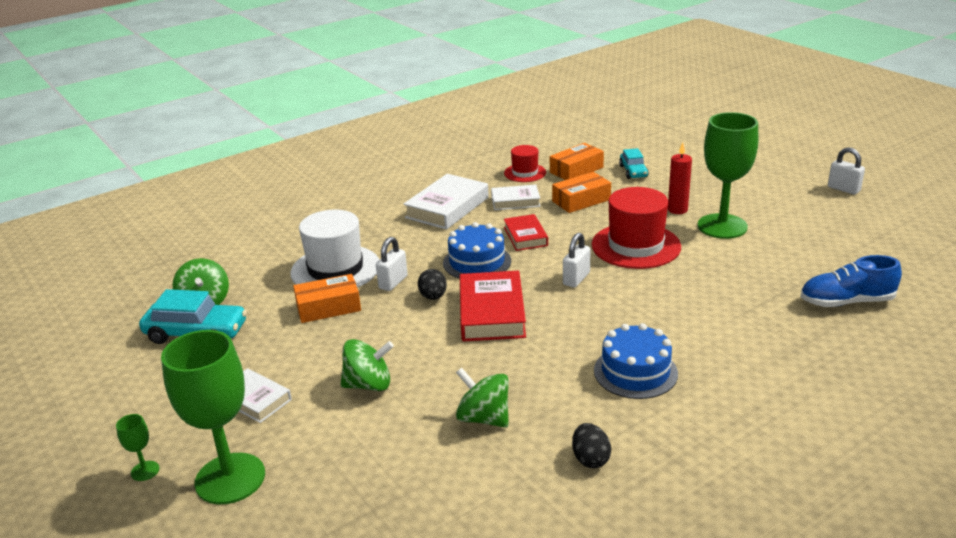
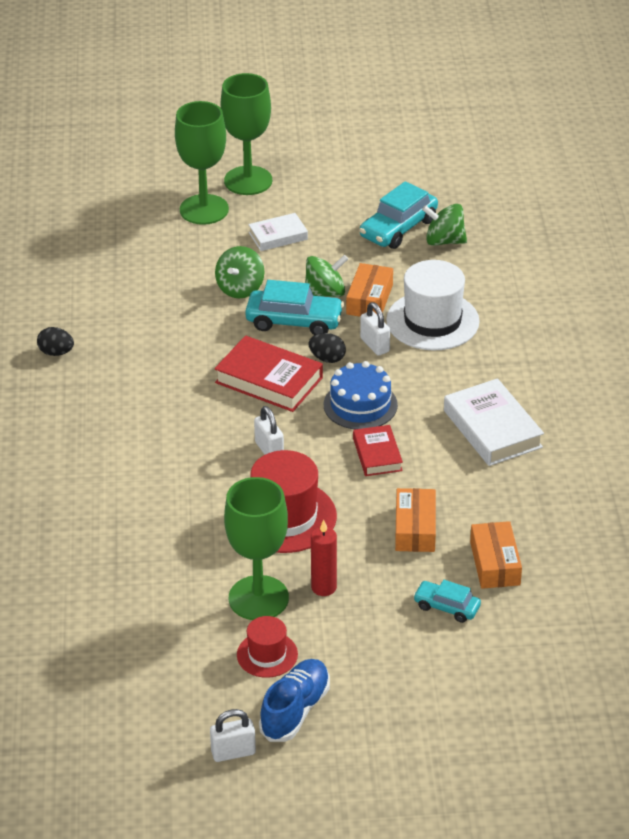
camera: 120 degrees right, 10 degrees up
(145, 471) = (248, 181): green goblet -> green goblet, size x2.47
(395, 333) = (294, 321): none -> turquoise car
(484, 418) = (146, 325): green spinning top -> green spinning top (325, 293)
(515, 201) = (460, 481): white book -> none
(525, 173) = (526, 520): red hat -> red hat (267, 654)
(525, 236) = (377, 454): red book -> red book turned 60 degrees clockwise
(635, 372) = (113, 417): blue cake -> none
(846, 302) = (60, 590): blue shoe -> blue shoe (295, 710)

